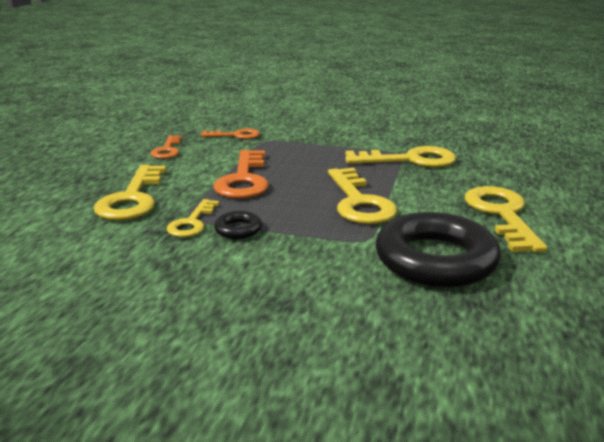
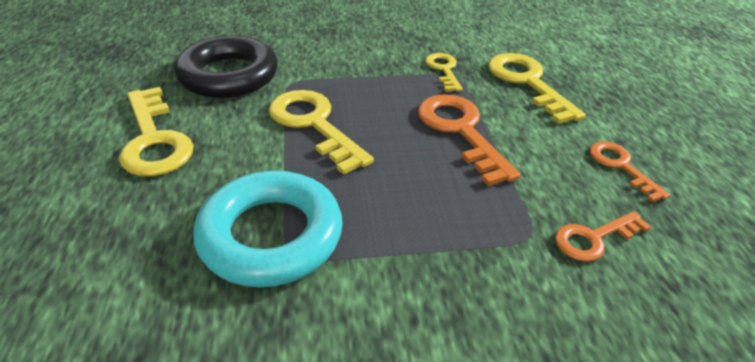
camera: 155 degrees right, 15 degrees up
(238, 229) = (401, 71): black ring -> none
(410, 160) = (271, 235): yellow key -> turquoise ring

